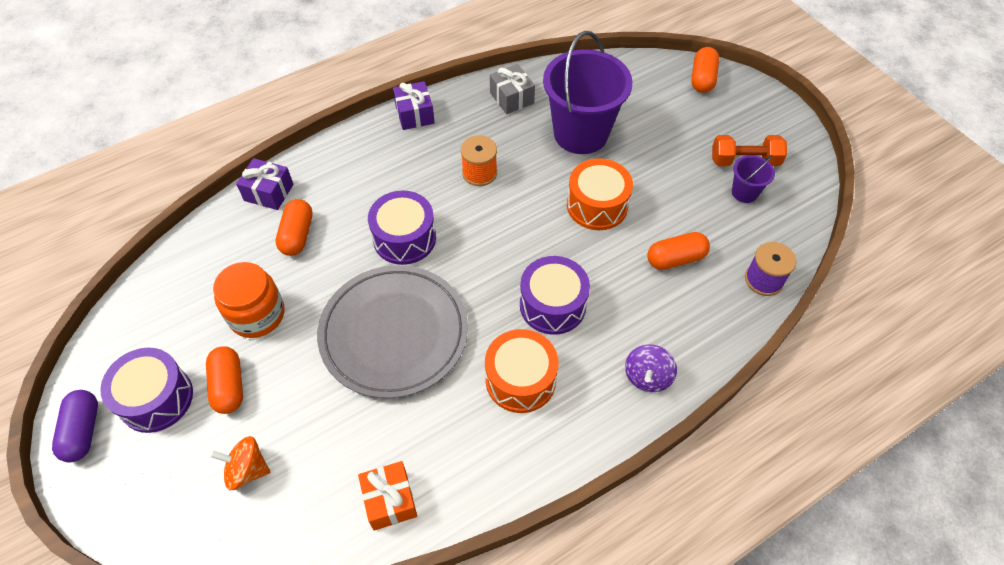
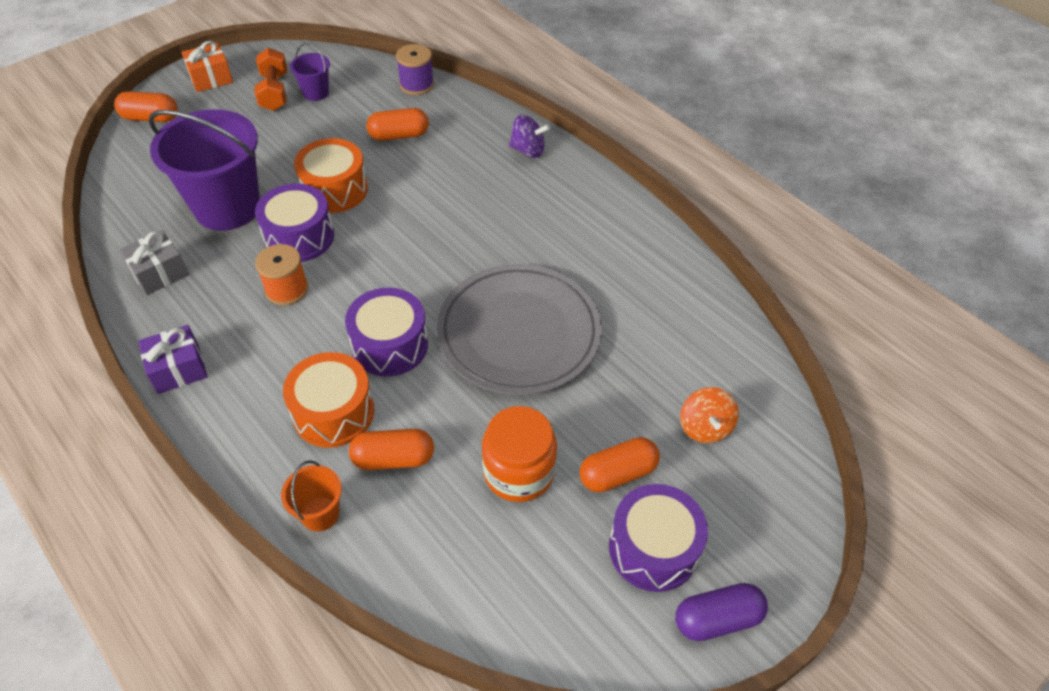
camera: 100 degrees left, 5 degrees down
(269, 192) = (320, 514): purple gift -> orange bucket
(390, 500) = (694, 305): orange gift -> orange gift (211, 78)
(520, 380) = (550, 229): orange drum -> orange drum (333, 412)
(552, 305) = (463, 214): purple drum -> purple drum (299, 237)
(675, 259) = (399, 135): orange capsule -> orange capsule turned 75 degrees counterclockwise

